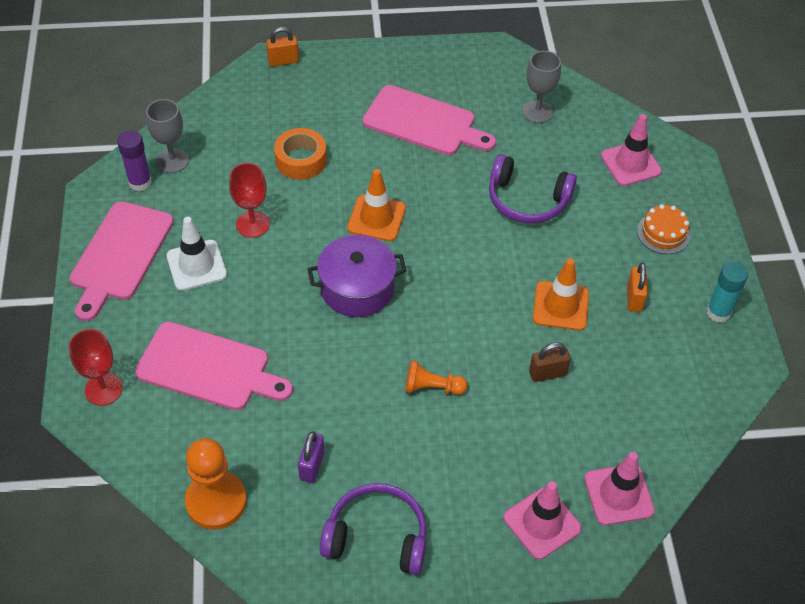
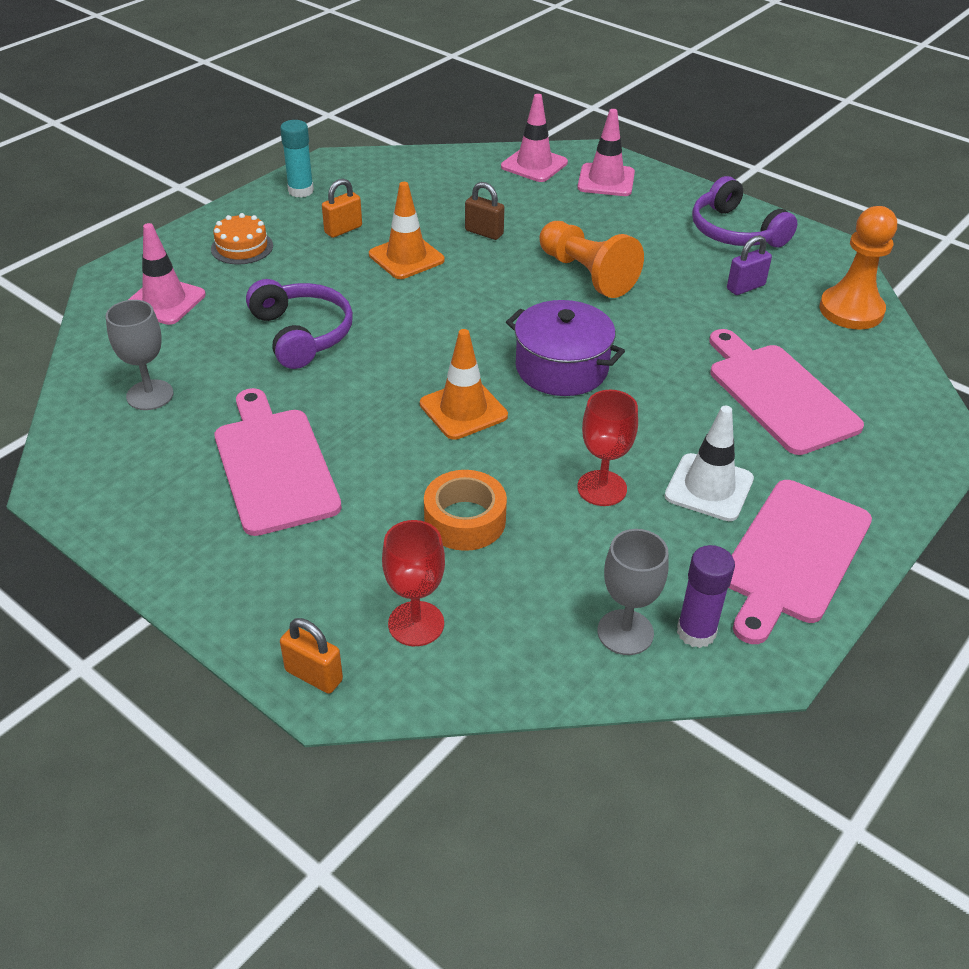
camera: 135 degrees left, 10 degrees down
(103, 389) = (906, 438): red goblet -> red goblet (416, 624)
(120, 255) = (794, 555): pink cutting board -> pink cutting board turned 150 degrees clockwise
(432, 387) = (586, 274): orange pawn -> orange pawn, size x1.73

